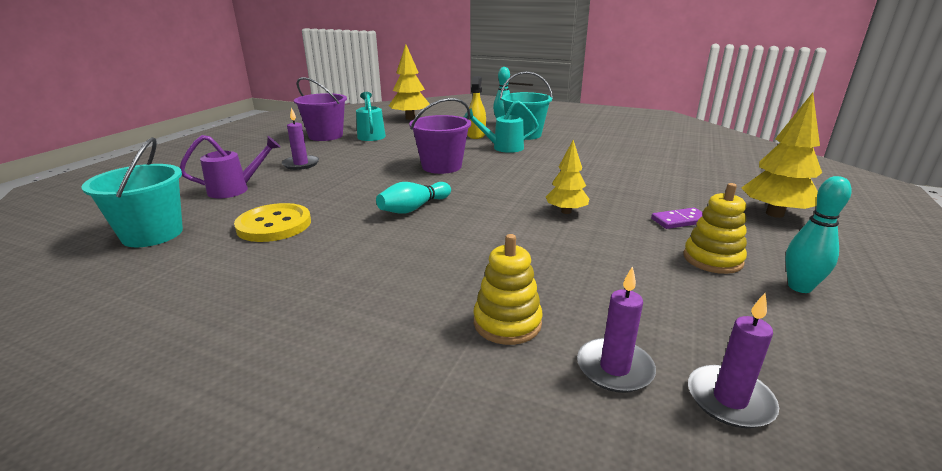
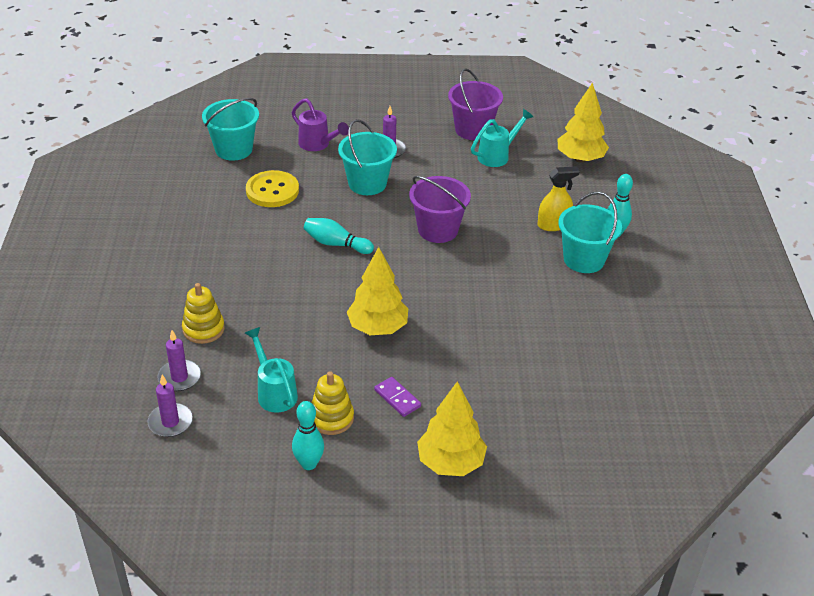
camera: 65 degrees right, 15 degrees up
(336, 180) = (367, 183): none -> turquoise bucket
(502, 148) = (522, 254): turquoise watering can -> turquoise watering can (274, 392)
(566, 211) = (377, 328): yellow tree -> yellow tree, size x1.59

